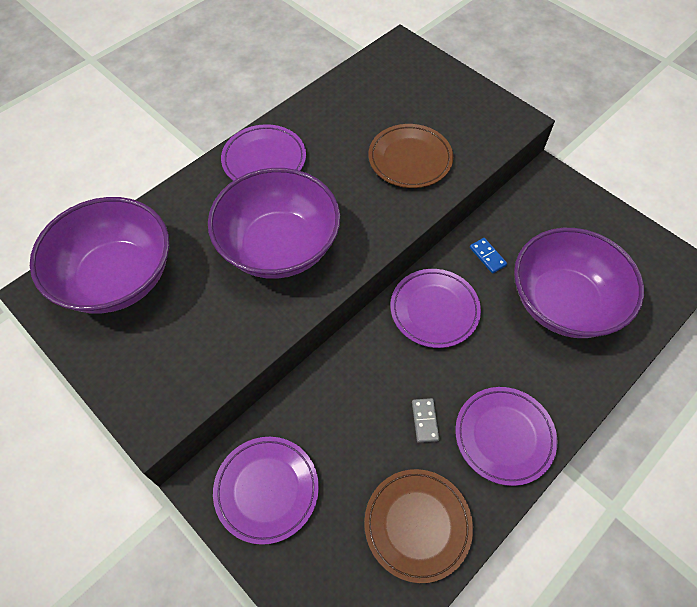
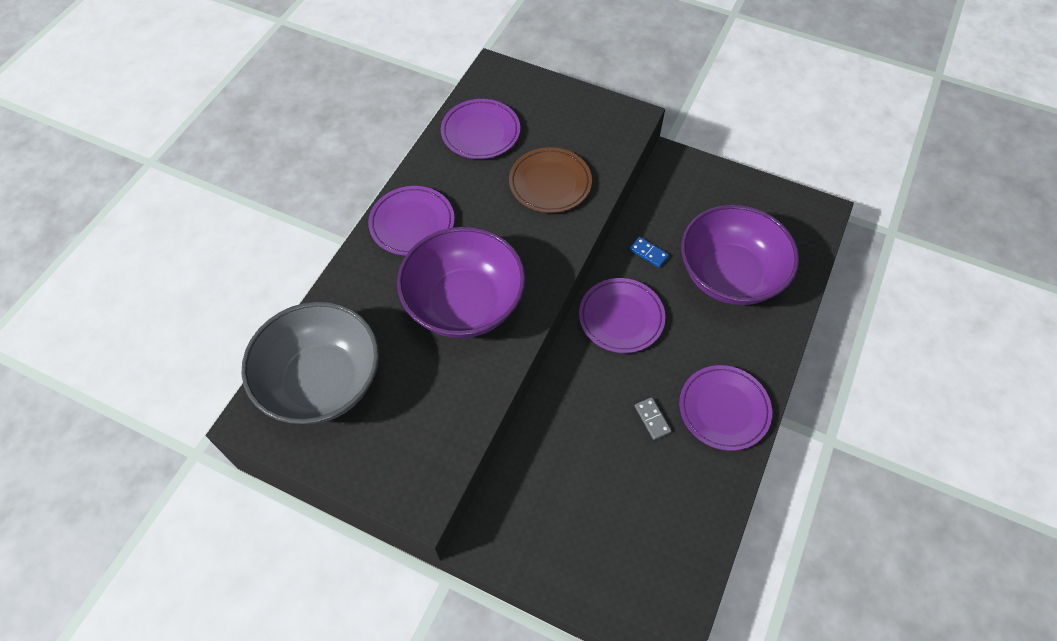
camera: 20 degrees left, 0 degrees up
(117, 277) = (322, 381): purple bowl -> grey bowl
(266, 490) = (540, 527): purple plate -> purple plate (480, 132)
(417, 525) = (681, 509): brown plate -> none

